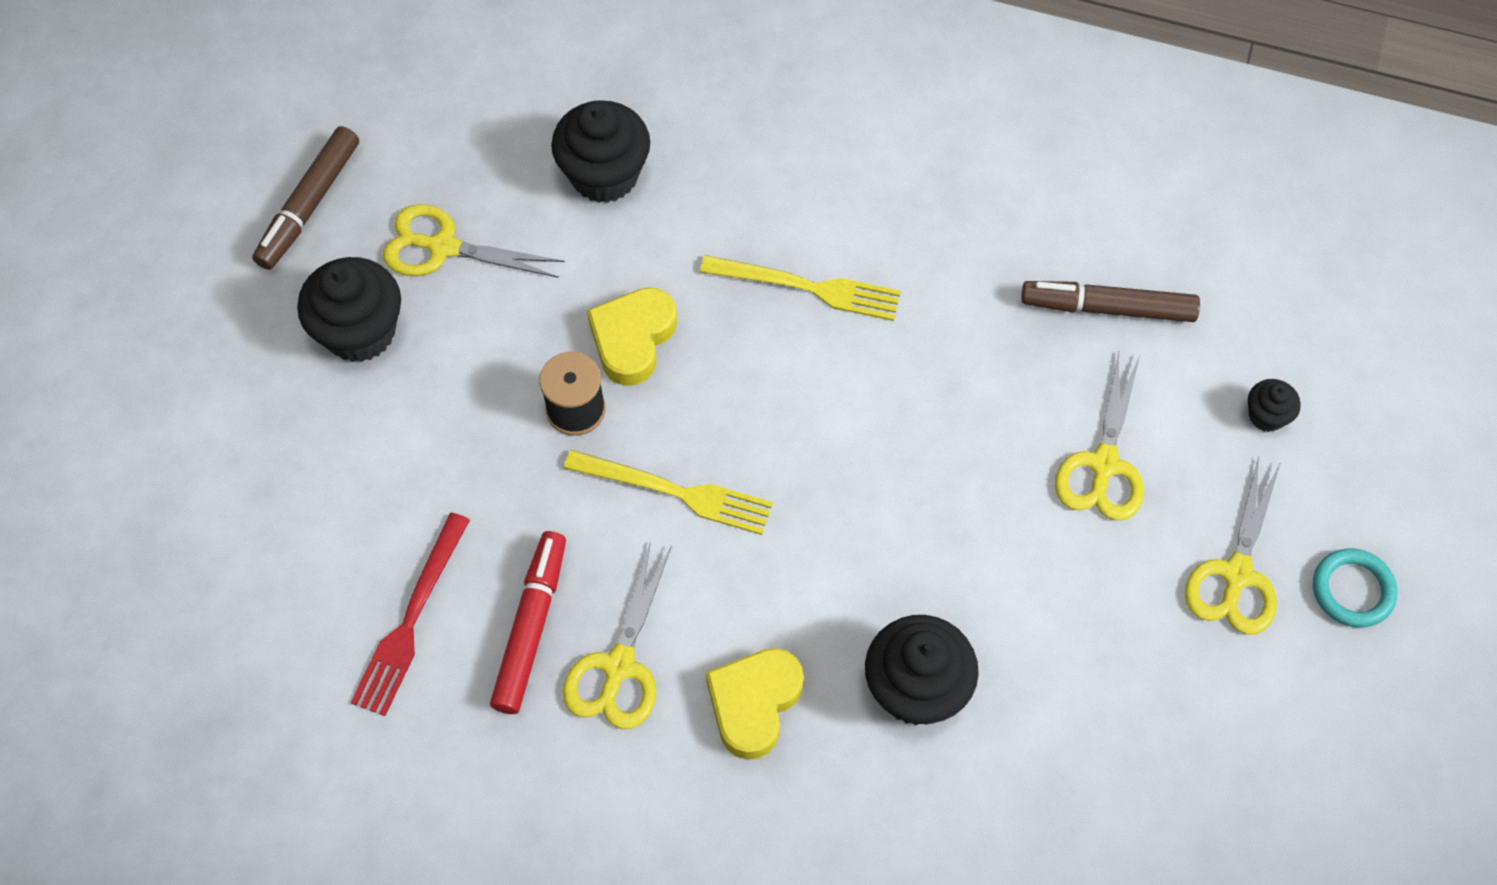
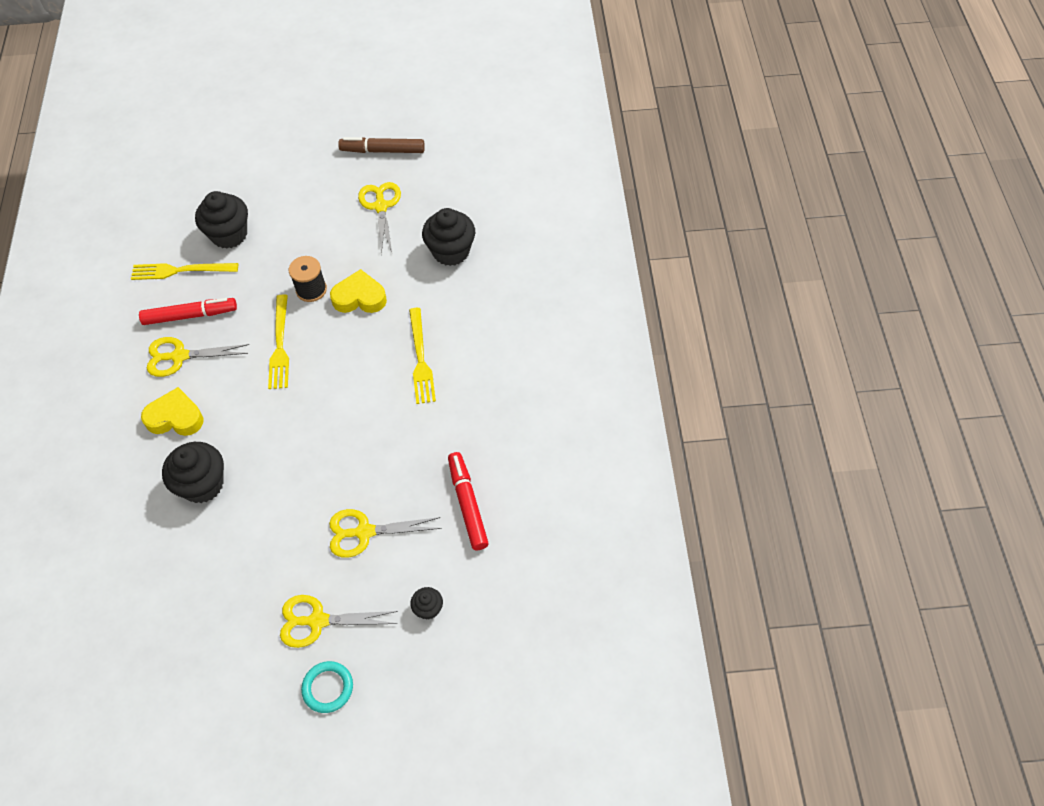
camera: 70 degrees right, 5 degrees down
(360, 331) = (322, 195): black cupcake -> black cupcake (229, 234)
(411, 620) = (180, 270): red fork -> yellow fork
(1108, 308) = (467, 504): brown marker -> red marker

